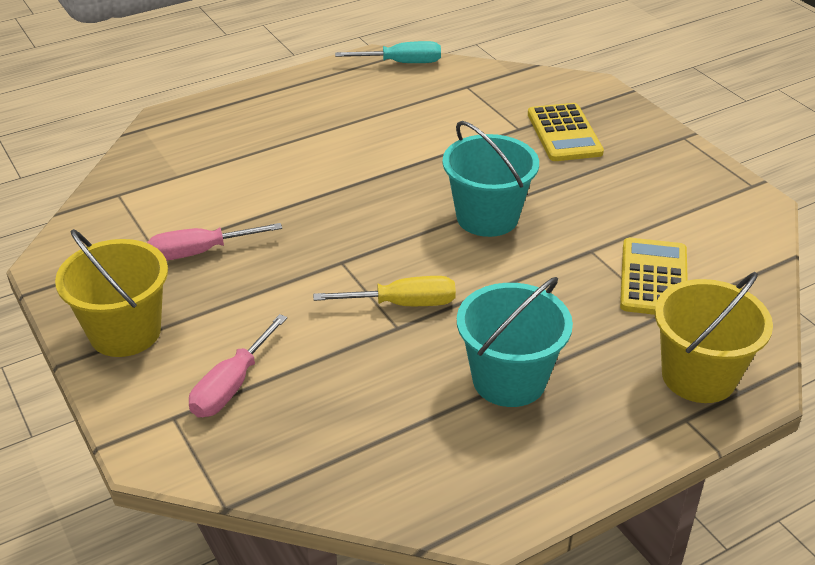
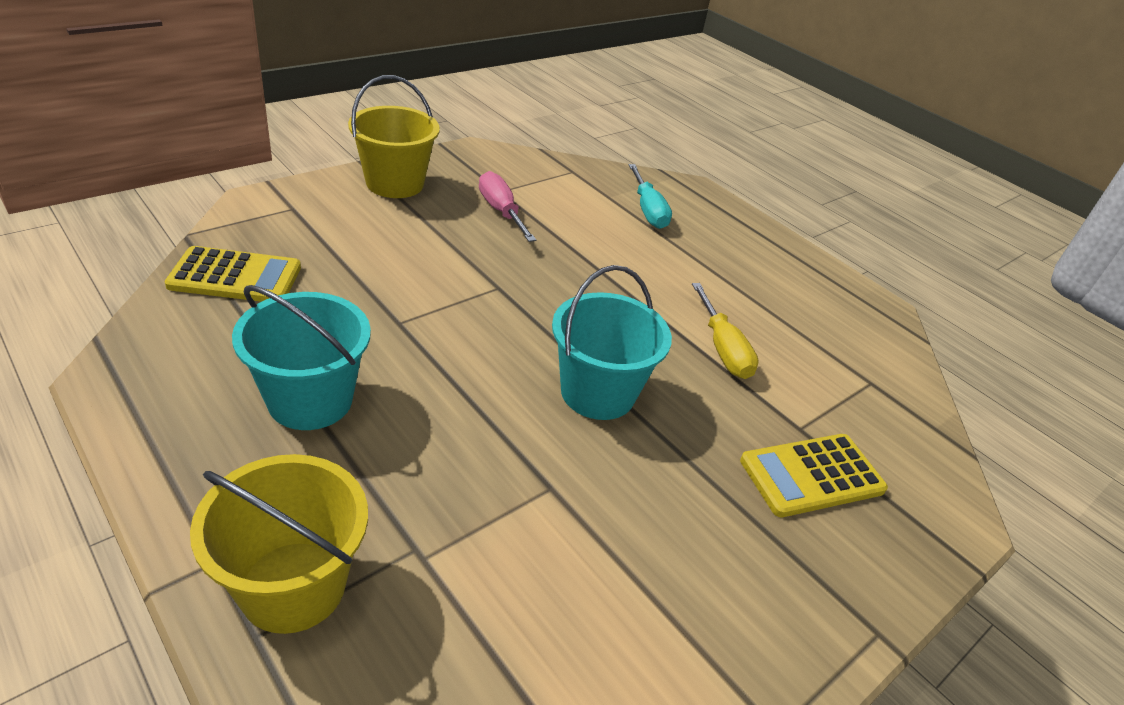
camera: 75 degrees right, 0 degrees up
(232, 385) = (326, 232): pink screwdriver -> none
(401, 63) = (887, 328): turquoise screwdriver -> turquoise screwdriver (648, 210)
(402, 304) = (435, 326): yellow screwdriver -> yellow screwdriver (722, 348)
(653, 278) = (499, 553): yellow calculator -> yellow calculator (235, 277)

